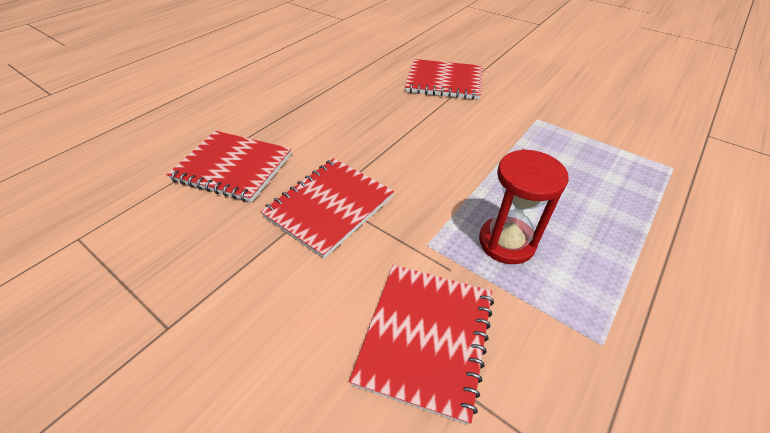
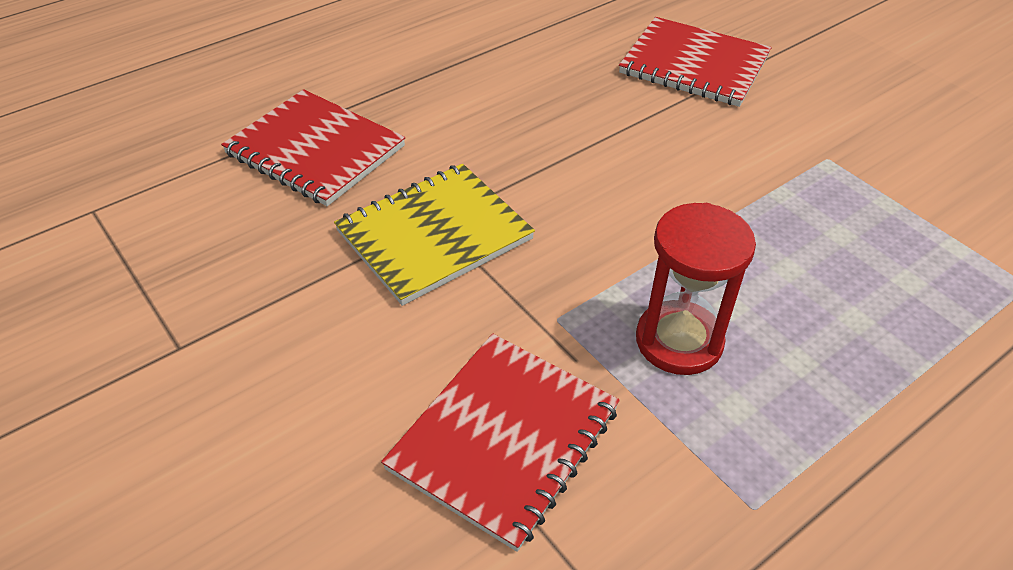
camera: 15 degrees right, 0 degrees up
(329, 207) = (434, 235): red notebook -> yellow notebook

